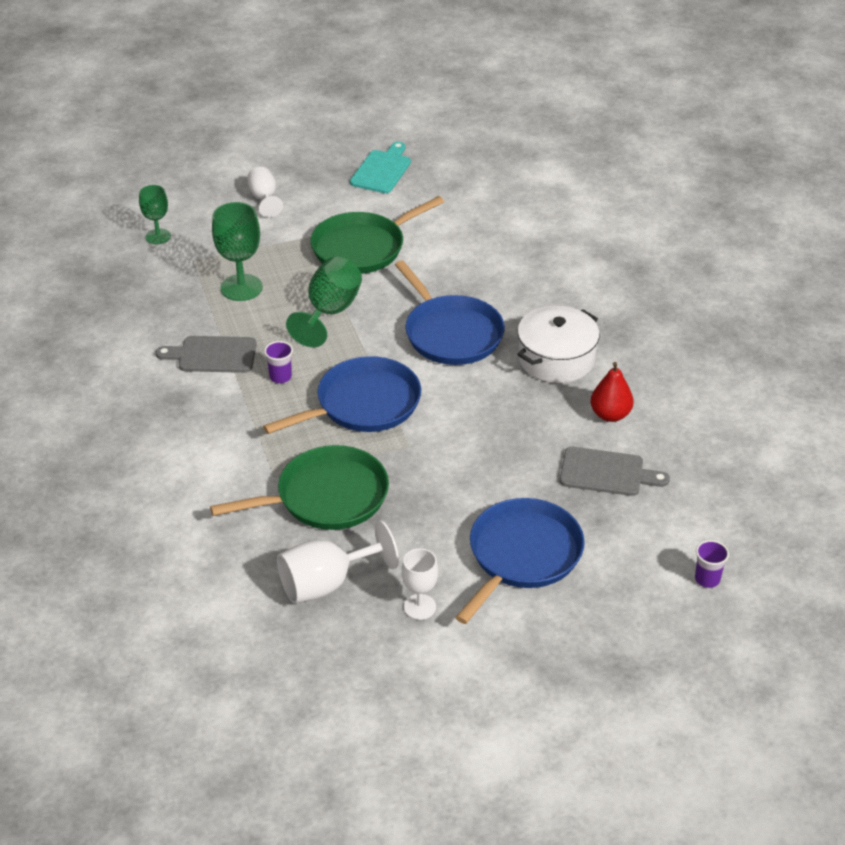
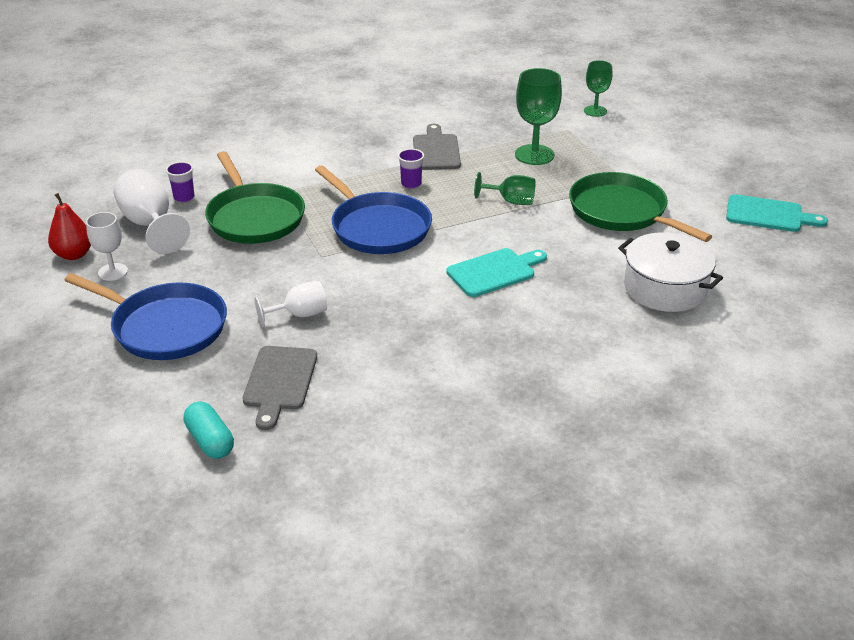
camera: 85 degrees right, 5 degrees down
(264, 199) = (679, 154): white goblet -> white goblet (300, 315)
(330, 312) = (511, 201): green goblet -> green goblet, size x0.63
(451, 333) = (494, 272): blue pan -> turquoise cutting board
(556, 359) = (466, 343): white pot -> white pot (665, 288)
(610, 415) = (374, 384): red pear -> red pear (74, 254)
(684, 514) = (210, 441): none -> turquoise capsule
(707, 579) = (107, 456): purple cup -> purple cup (184, 197)

